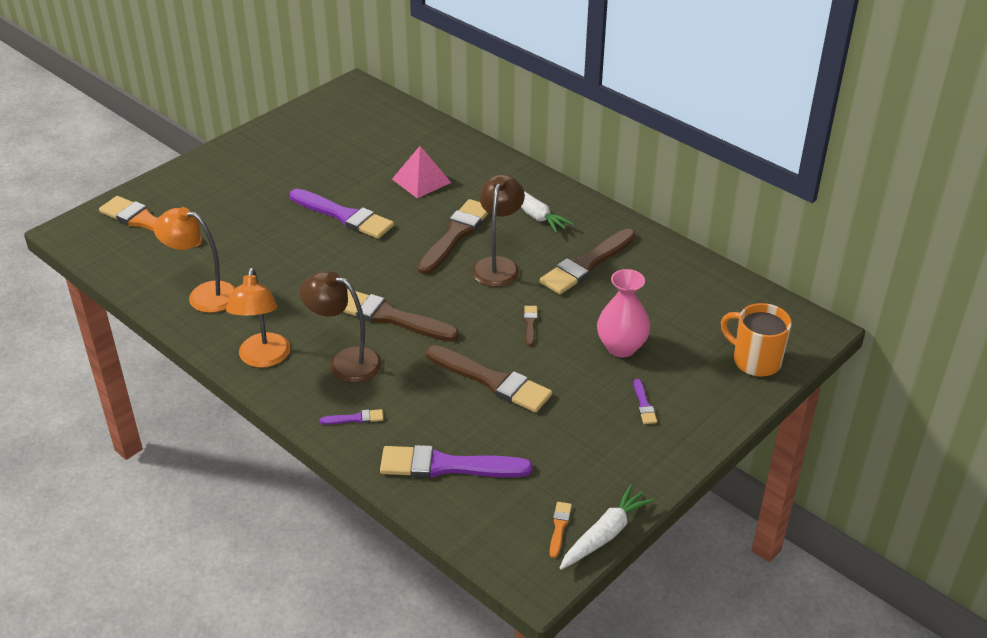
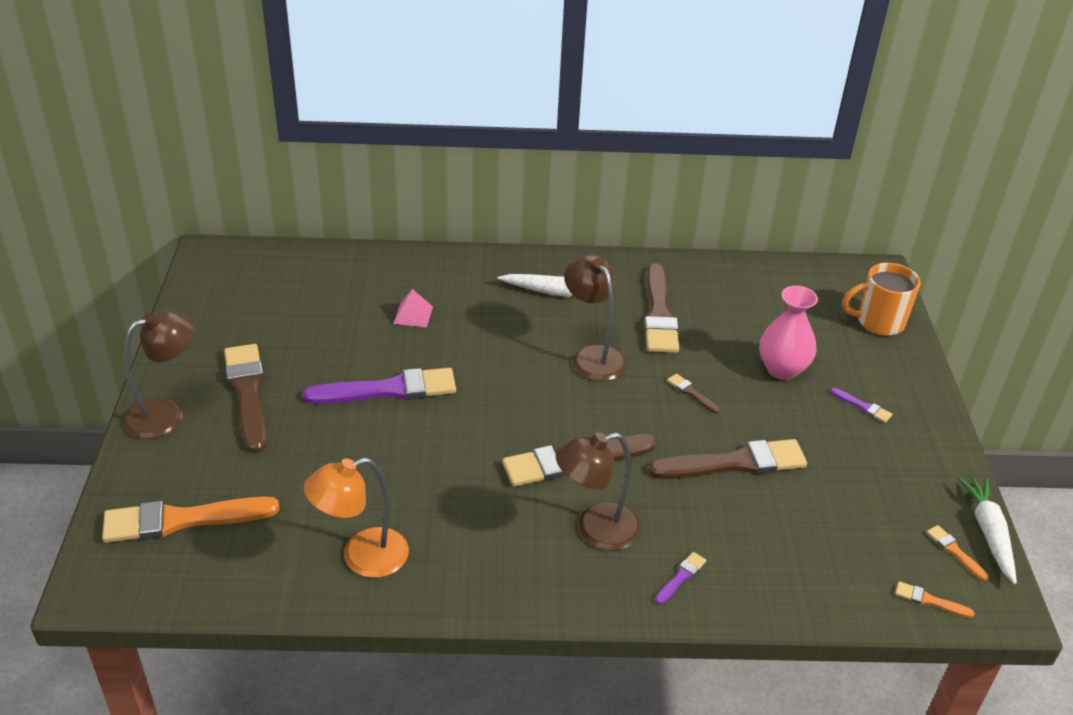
camera: 45 degrees left, 0 degrees up
(212, 164) = (166, 414): none -> brown lamp
(263, 358) = (518, 580): orange lamp -> none
(421, 181) = (413, 315): pink pyramid -> pink pyramid, size x0.66
(447, 466) = (810, 563): purple brush -> none
(455, 235) = (517, 349): brown brush -> brown brush (247, 393)
(491, 539) = (929, 600): none -> orange brush

